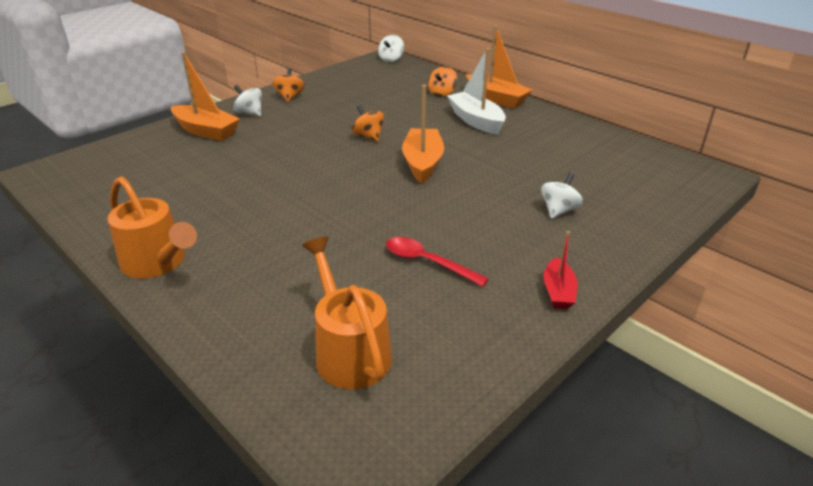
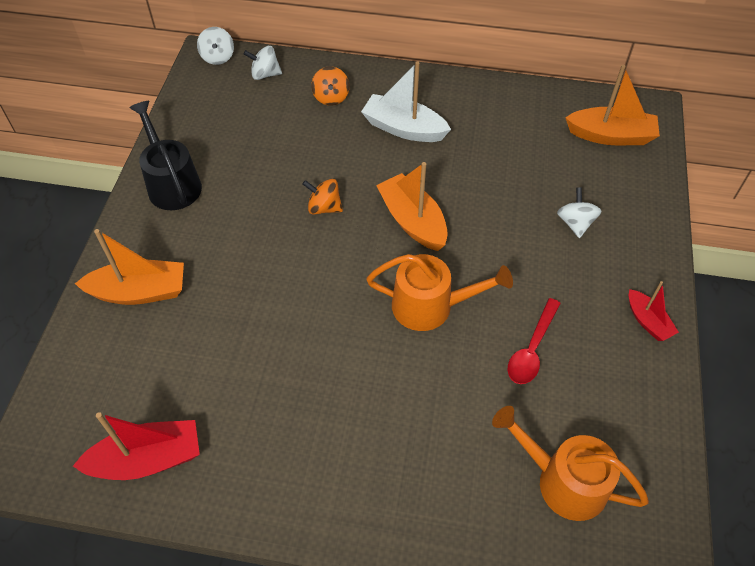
camera: 35 degrees left, 20 degrees up
(101, 199) = (148, 459): none -> red boat
(158, 263) = (310, 498): orange watering can -> orange watering can (431, 306)
(250, 113) = (156, 235): white spinning top -> white spinning top (265, 74)
(290, 97) = (172, 183): orange spinning top -> black watering can
(427, 262) = (532, 349): red spoon -> red spoon turned 60 degrees counterclockwise
(496, 99) = (392, 82): orange boat -> orange boat (611, 136)

